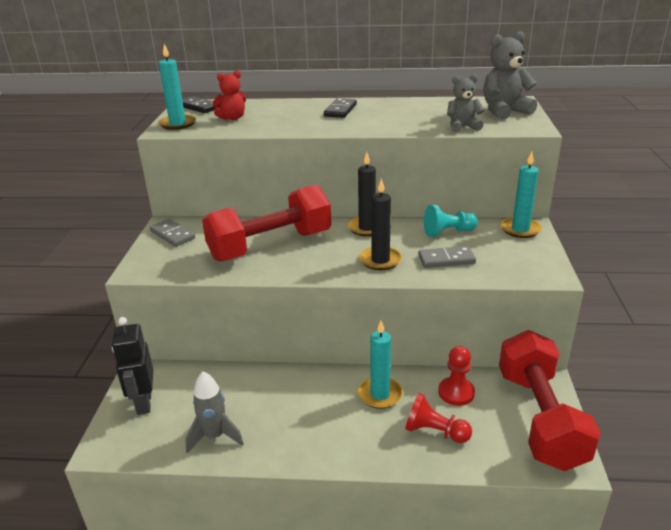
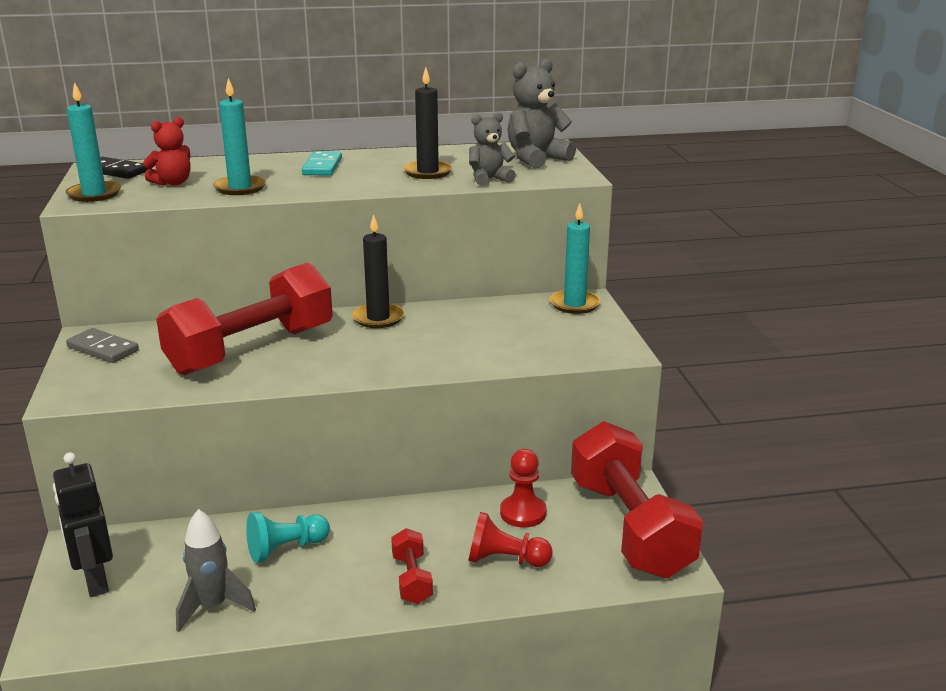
camera: 15 degrees left, 5 degrees down
(340, 110) = (322, 167): black domino -> turquoise domino
(360, 437) = (412, 579): none -> red dumbbell
(380, 260) = (406, 354): black candle -> black candle (427, 172)
(380, 394) = (426, 528): turquoise candle -> turquoise candle (240, 188)
(446, 259) = (490, 346): grey domino -> none
(448, 232) = (485, 314): turquoise pawn -> turquoise pawn (286, 549)

